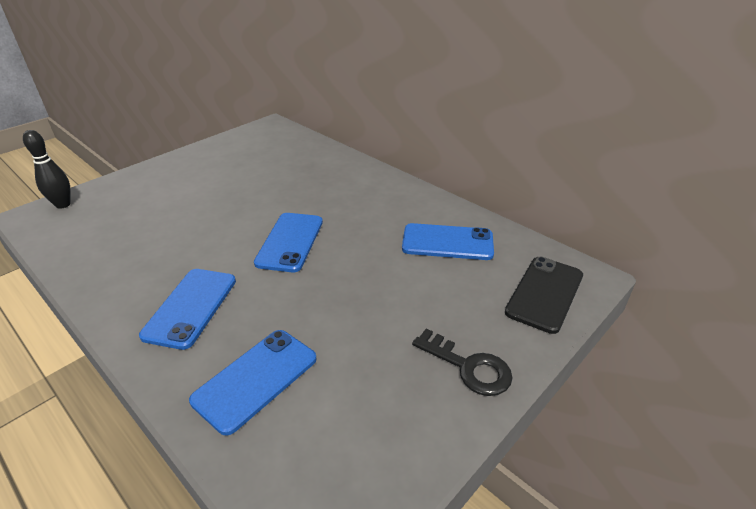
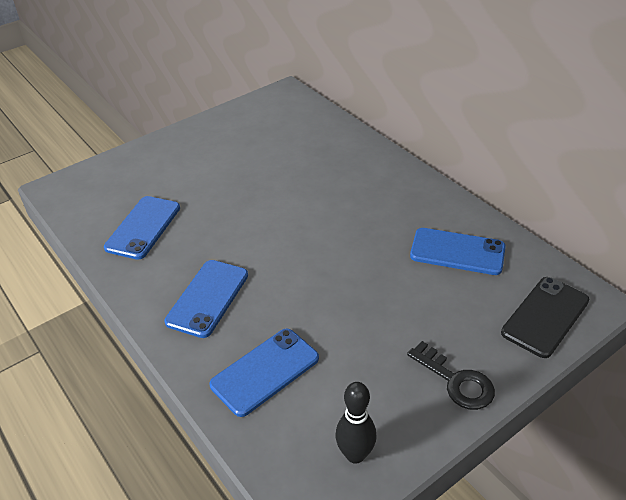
camera: 10 degrees right, 5 degrees up
(63, 204) = (83, 178): black bowling pin -> black bowling pin (355, 454)
(290, 242) = (300, 238): blue phone -> blue phone (143, 227)

